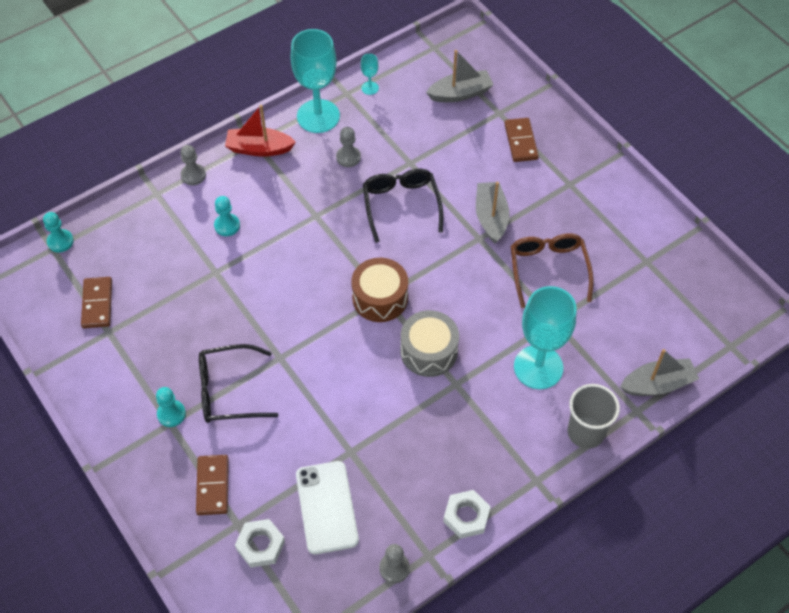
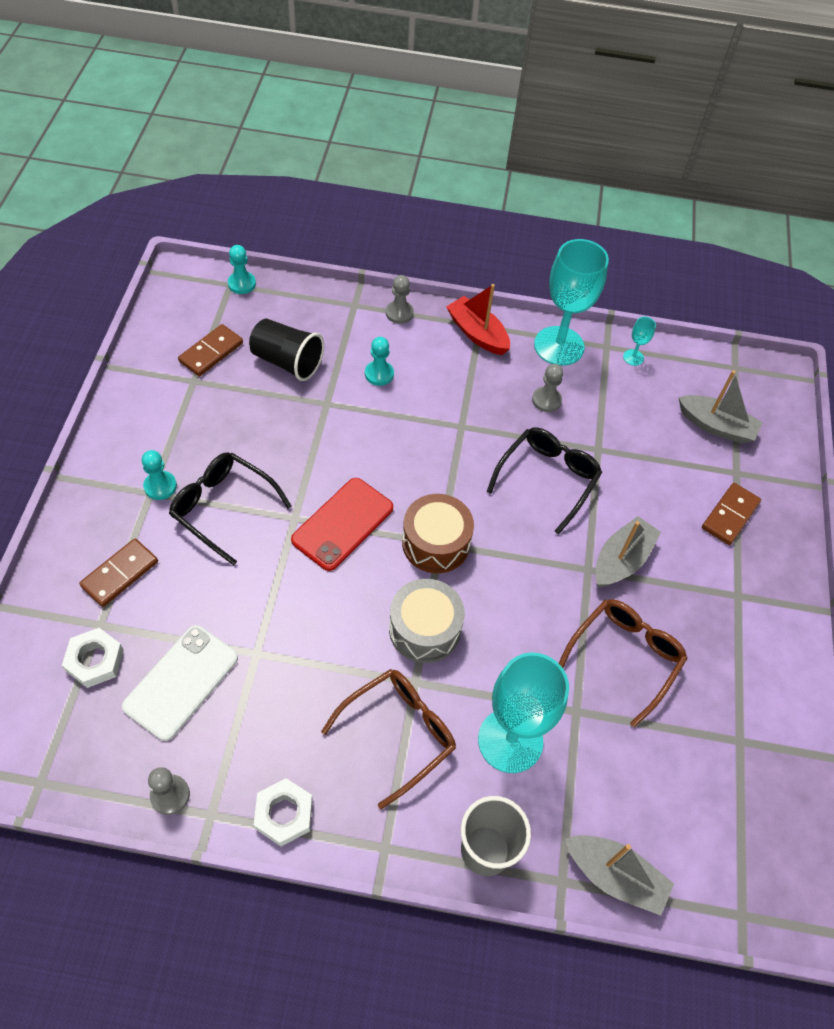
camera: 40 degrees right, 0 degrees up
(157, 267) = (287, 362): none -> black cup
(313, 335) = (342, 524): none -> red phone
(478, 418) = (398, 733): none -> brown glasses

